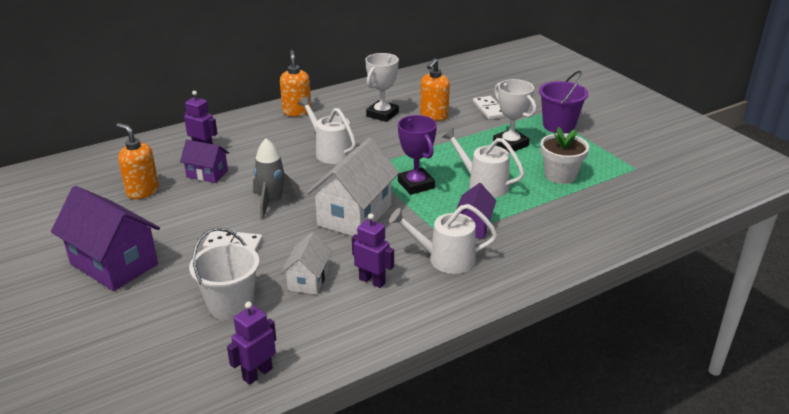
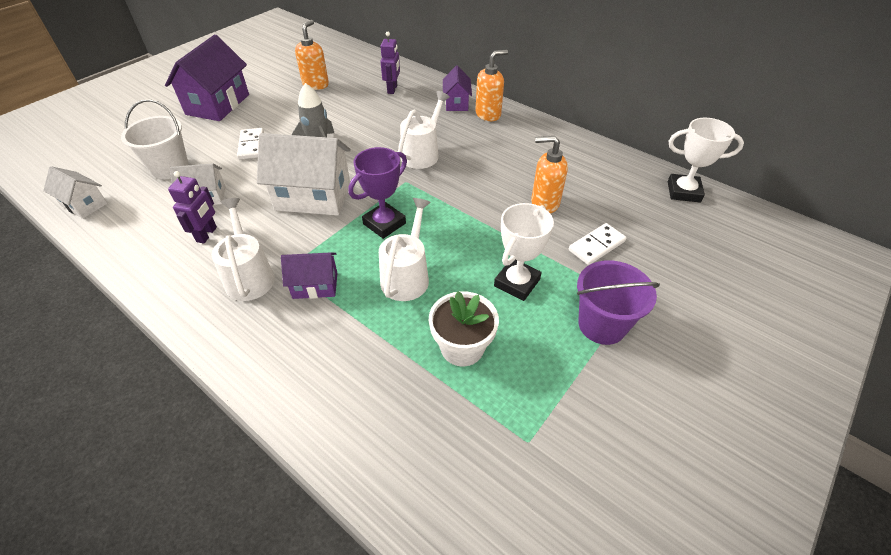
camera: 70 degrees right, 15 degrees up
(207, 174) = (353, 103): purple house -> purple house (456, 103)
(257, 374) = (84, 205): purple robot -> white house
(382, 114) = (521, 166): white trophy -> white trophy (683, 191)

